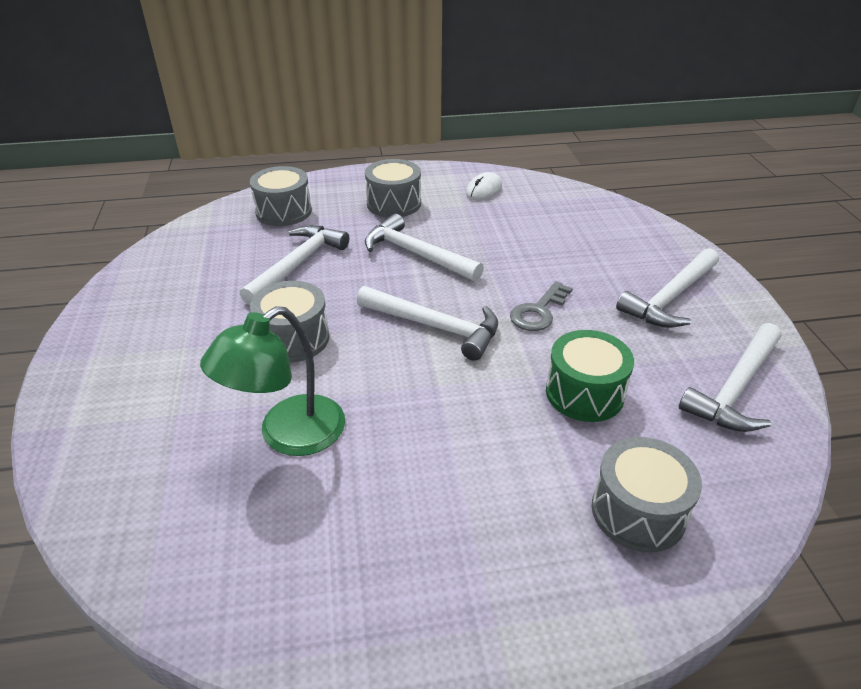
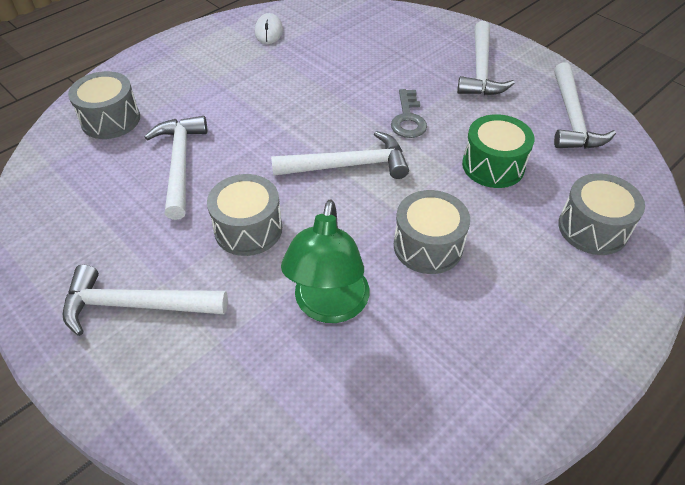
camera: 35 degrees left, 10 degrees up
(394, 203) = (205, 73): grey drum -> grey drum (428, 246)
(416, 254) = (272, 111): white hammer -> white hammer (136, 305)

